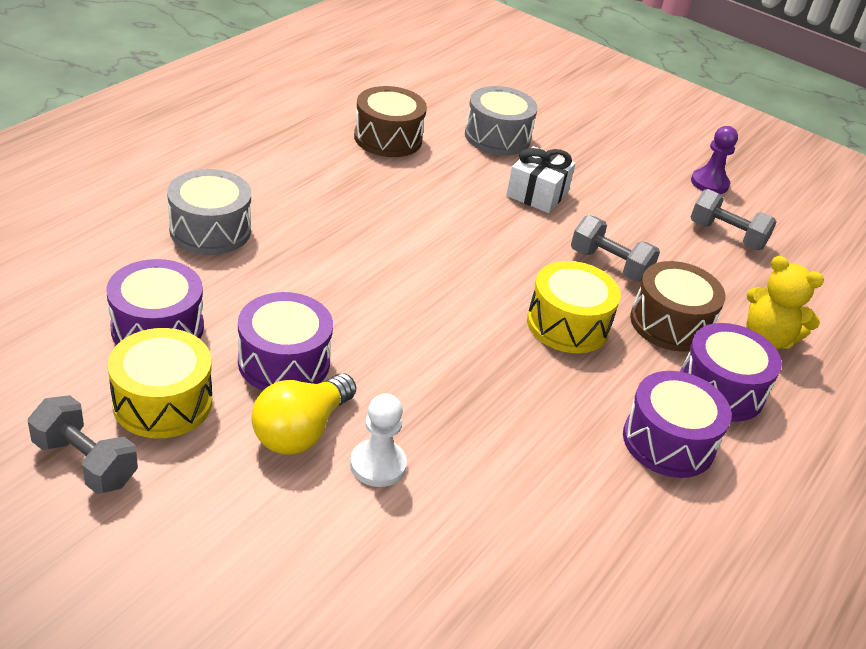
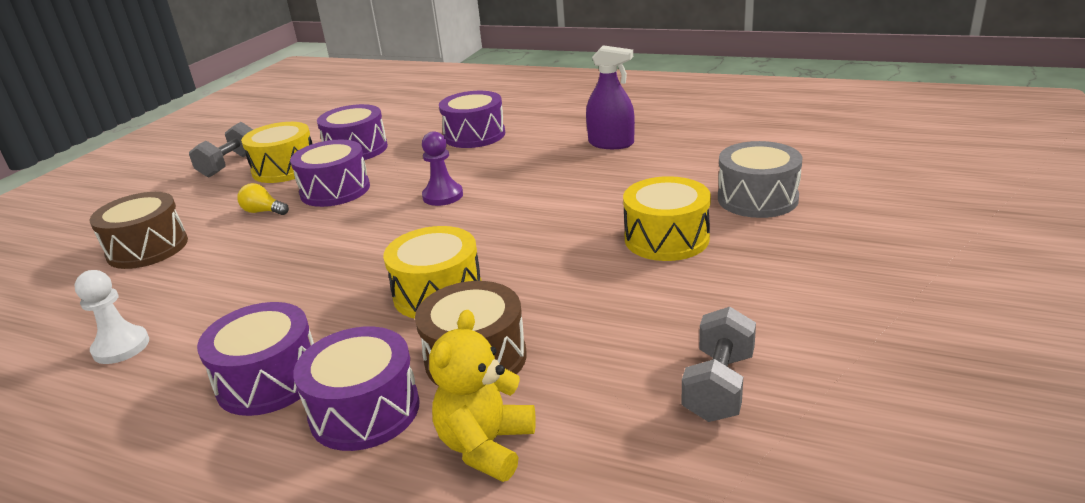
camera: 85 degrees right, 10 degrees down
(210, 230) = (474, 135): grey drum -> purple drum
(301, 431) = (263, 211): yellow light bulb -> yellow light bulb, size x0.56
(325, 160) = (611, 143): none -> purple spray bottle
(378, 465) = (230, 244): white pawn -> white pawn (121, 347)
(388, 138) = (679, 156): brown drum -> brown drum (147, 248)
(537, 194) = (666, 239): white gift -> yellow drum
(609, 265) = (564, 302): grey dumbbell -> none
(709, 183) = (853, 356): purple pawn -> purple pawn (443, 196)

